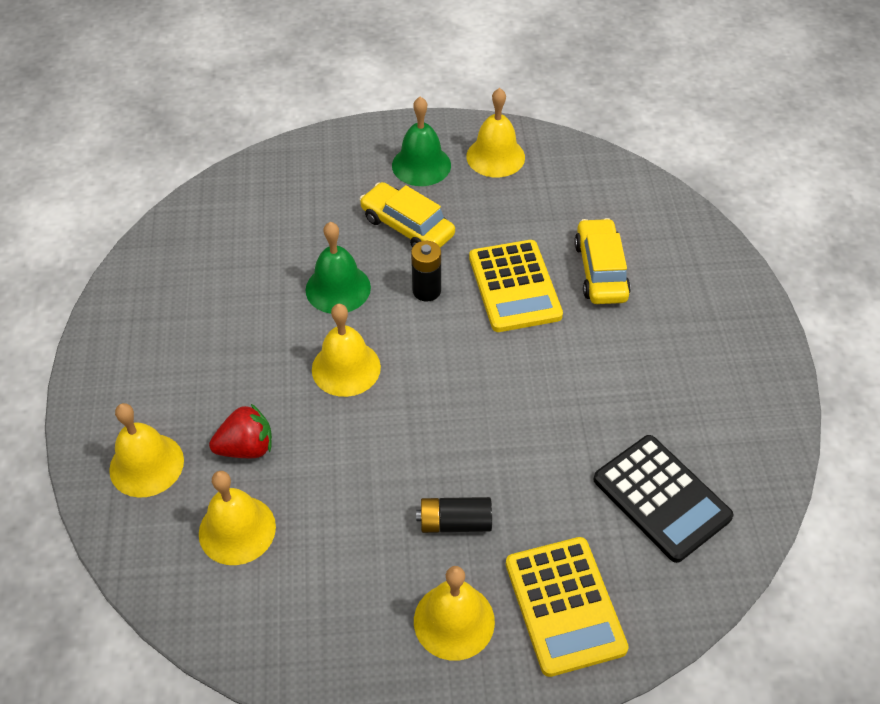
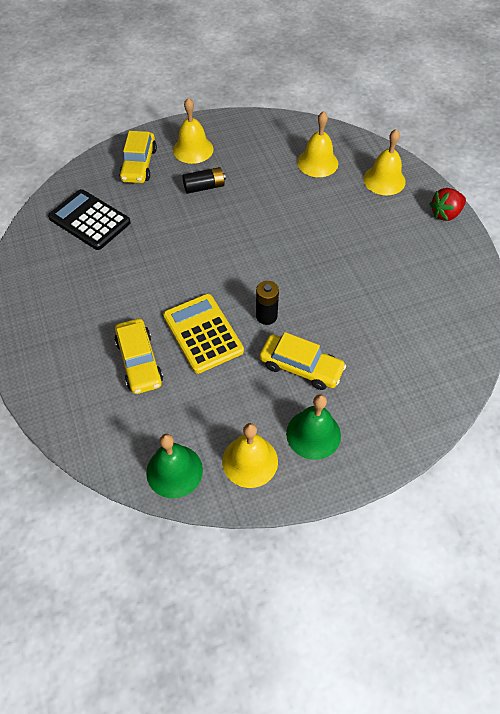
camera: 165 degrees right, 5 degrees up
(246, 448) = (335, 198): red strawberry -> red strawberry (445, 214)
(338, 288) = (330, 304): green bell -> green bell (174, 471)
(346, 368) = (299, 252): yellow bell -> none
(564, 606) = (139, 164): yellow calculator -> yellow car

